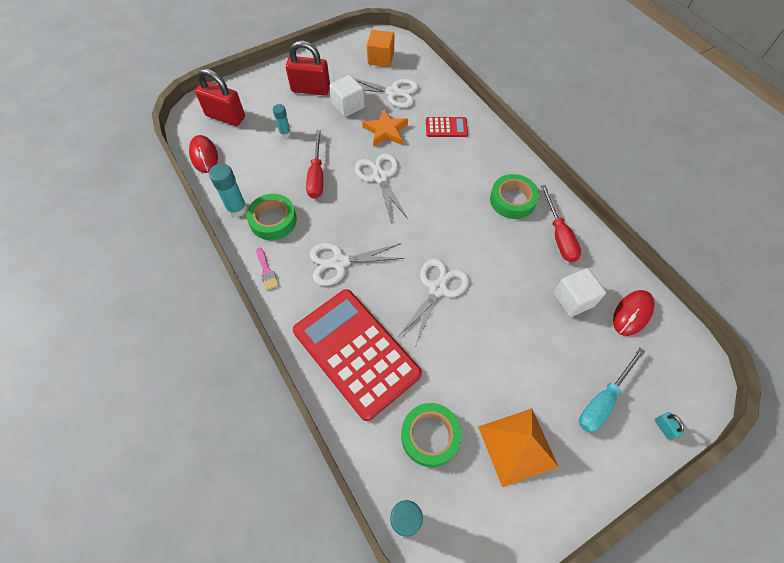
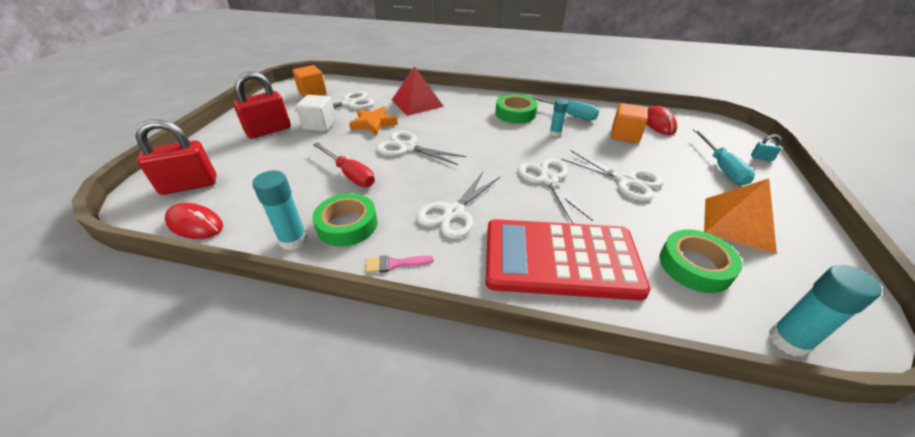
camera: 45 degrees left, 20 degrees down
(267, 271) = (394, 264): pink brush -> pink brush turned 150 degrees clockwise
(285, 133) = (278, 165): turquoise glue stick -> turquoise glue stick (555, 133)
(446, 127) = (417, 103): red calculator -> red pyramid
(495, 340) = (626, 181): none -> white scissors
(559, 235) = (567, 114): red screwdriver -> turquoise screwdriver
(573, 299) = (625, 135): white cube -> orange cube

